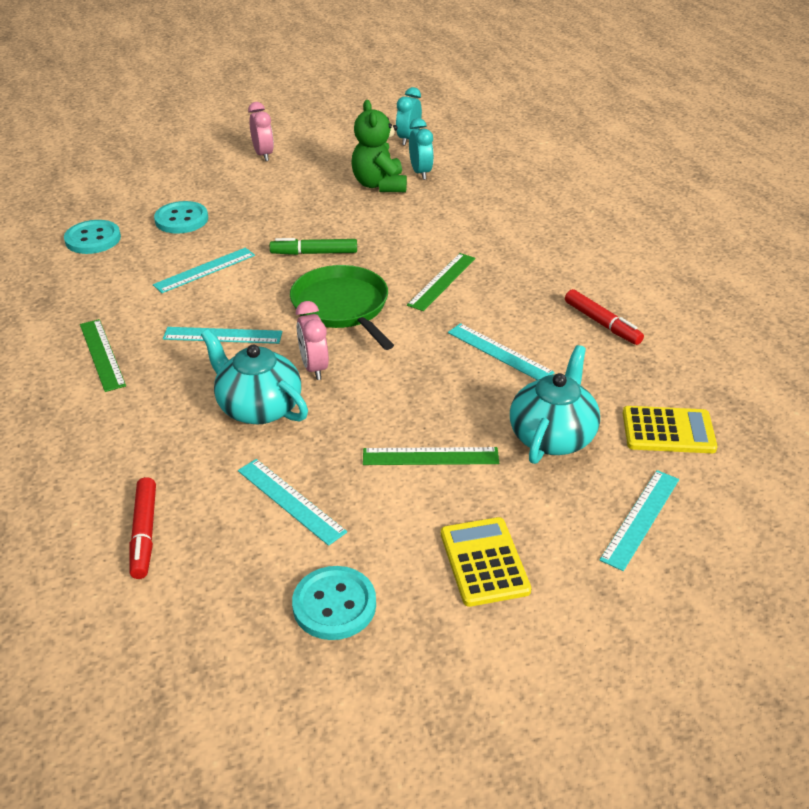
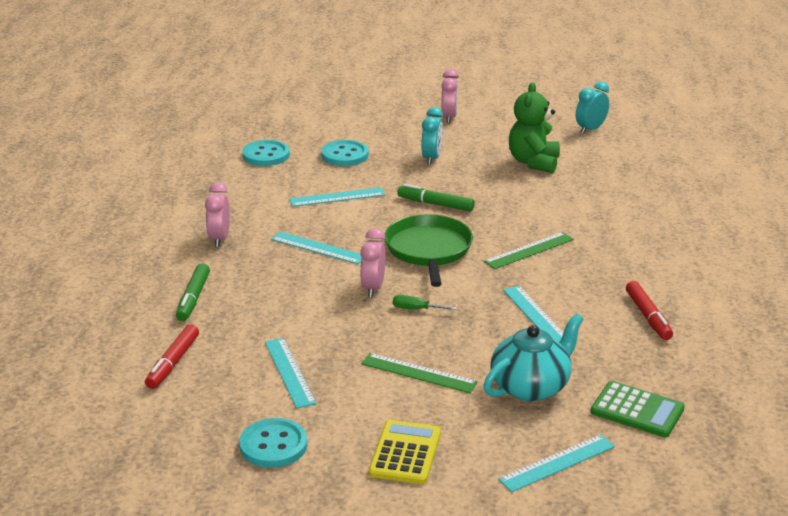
camera: 25 degrees right, 10 degrees down
(102, 354) = (219, 239): green ruler -> pink clock
(117, 439) = (193, 298): none -> green marker
(258, 407) = (310, 304): turquoise teapot -> none
(376, 380) = (416, 309): none -> green screwdriver
(420, 172) = (579, 160): turquoise clock -> turquoise clock (432, 158)
(668, 431) = (637, 410): yellow calculator -> green calculator

